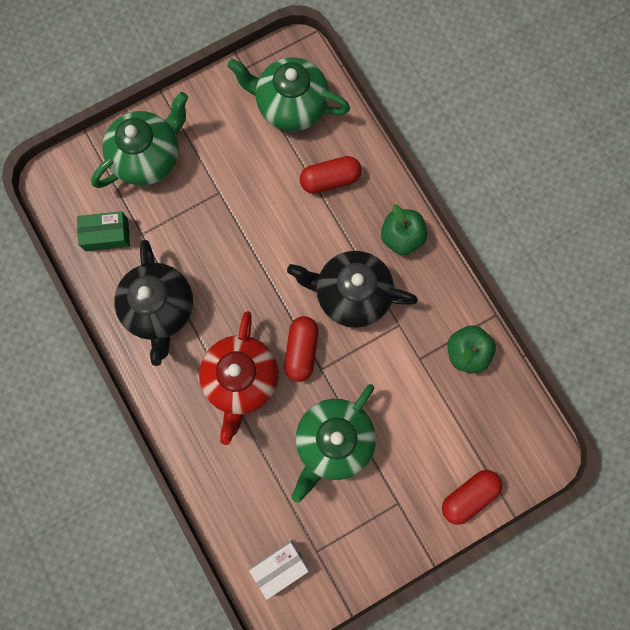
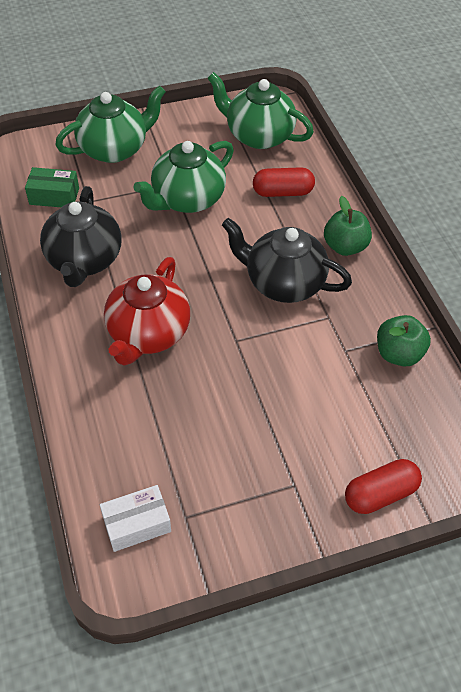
camera: 10 degrees right, 25 degrees down
(301, 350) = (219, 320): red capsule -> none
(333, 441) = (233, 408): green teapot -> green teapot (187, 199)

